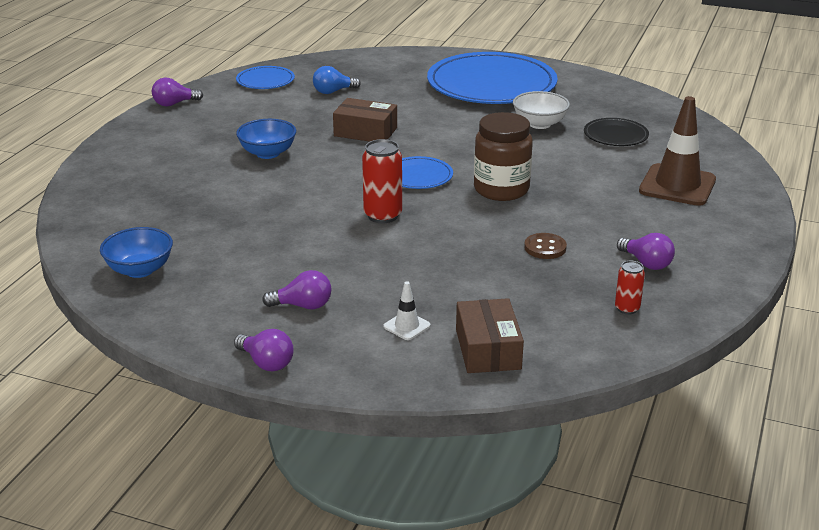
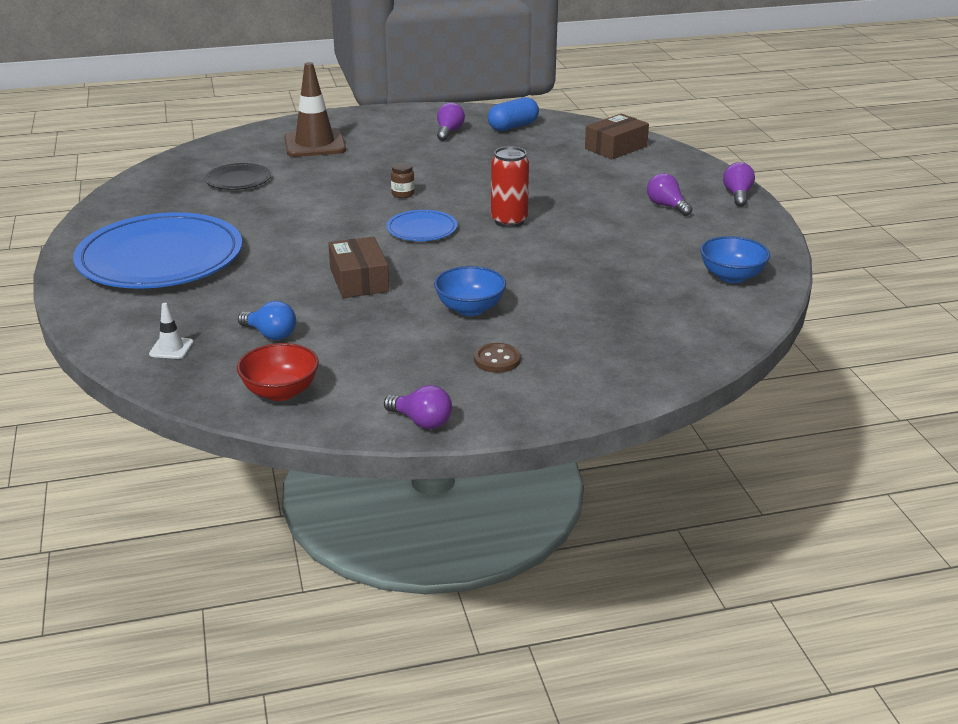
camera: 125 degrees left, 0 degrees up
(265, 80) = (280, 392): blue plate -> red bowl
(407, 326) = (632, 172): white traffic cone -> white traffic cone (171, 348)
(501, 189) = (403, 194): brown jar -> brown jar, size x0.43
(539, 124) = (246, 212): white bowl -> none
(545, 248) = (473, 161): brown button -> brown button (497, 360)
(627, 308) = (513, 127): red can -> blue capsule

